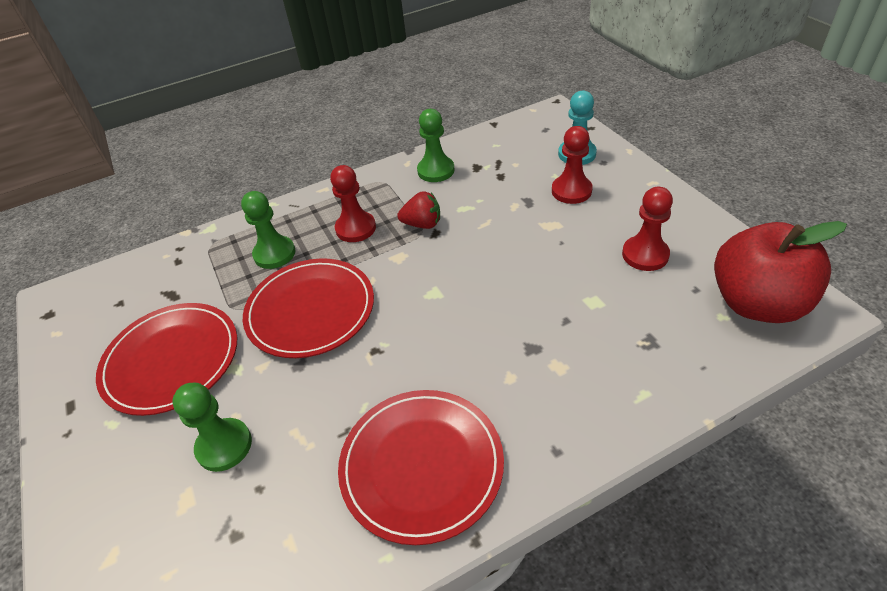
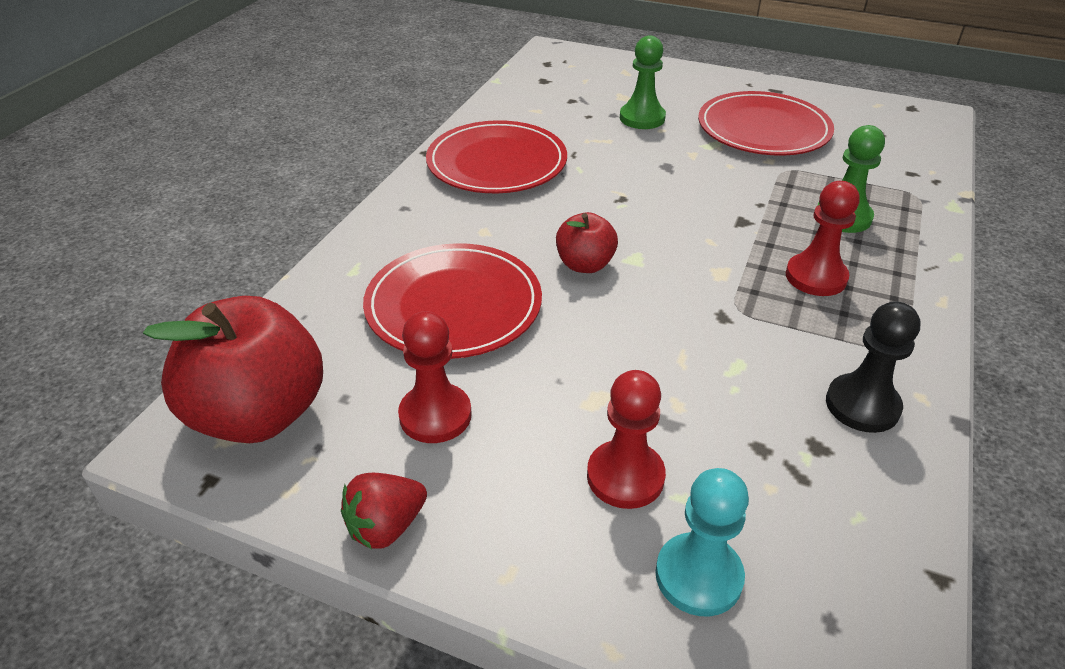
camera: 135 degrees right, 5 degrees down
(310, 310) = (722, 196): red plate -> red plate (453, 305)
(422, 224) = (753, 318): red strawberry -> red strawberry (386, 527)
(436, 171) = (862, 405): green pawn -> black pawn
(470, 305) = (585, 265): none -> red apple

